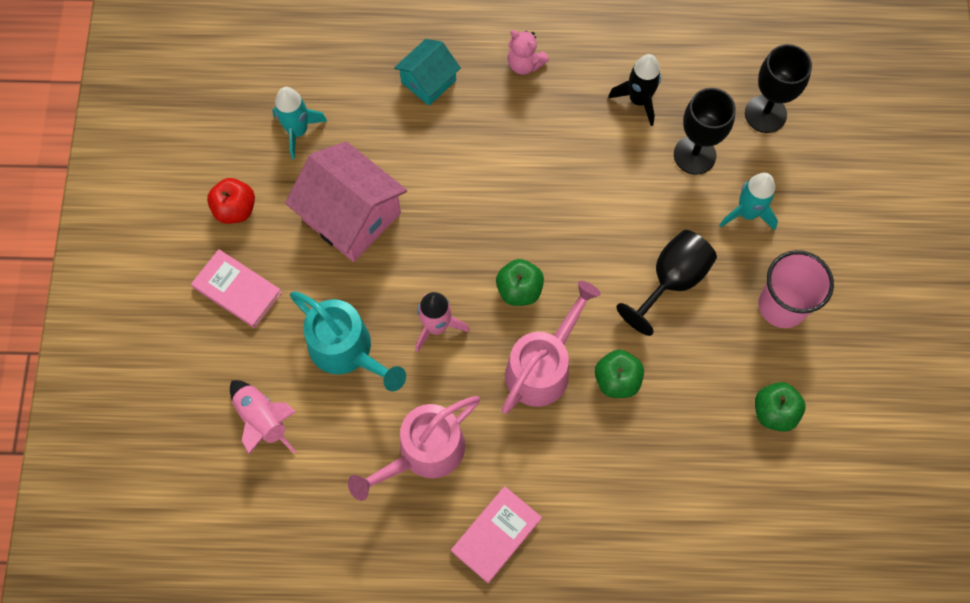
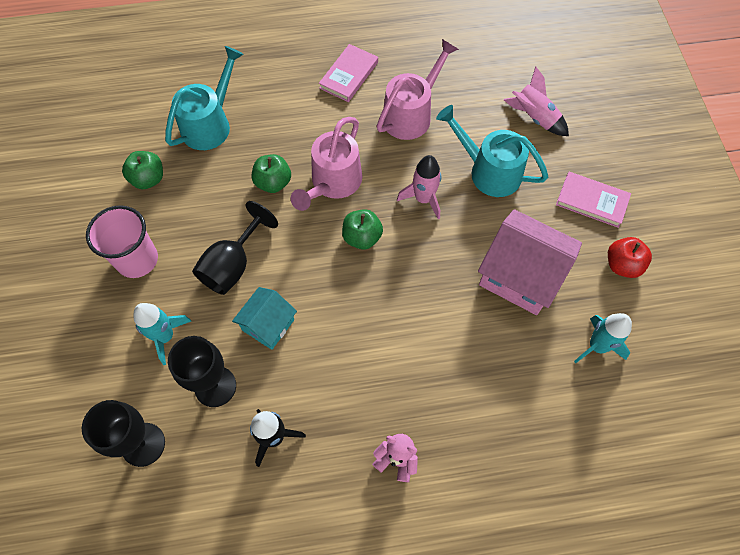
camera: 170 degrees right, 5 degrees down
(428, 81) = (489, 421): turquoise house -> turquoise house (268, 325)
(694, 484) = (210, 123): none -> turquoise watering can

